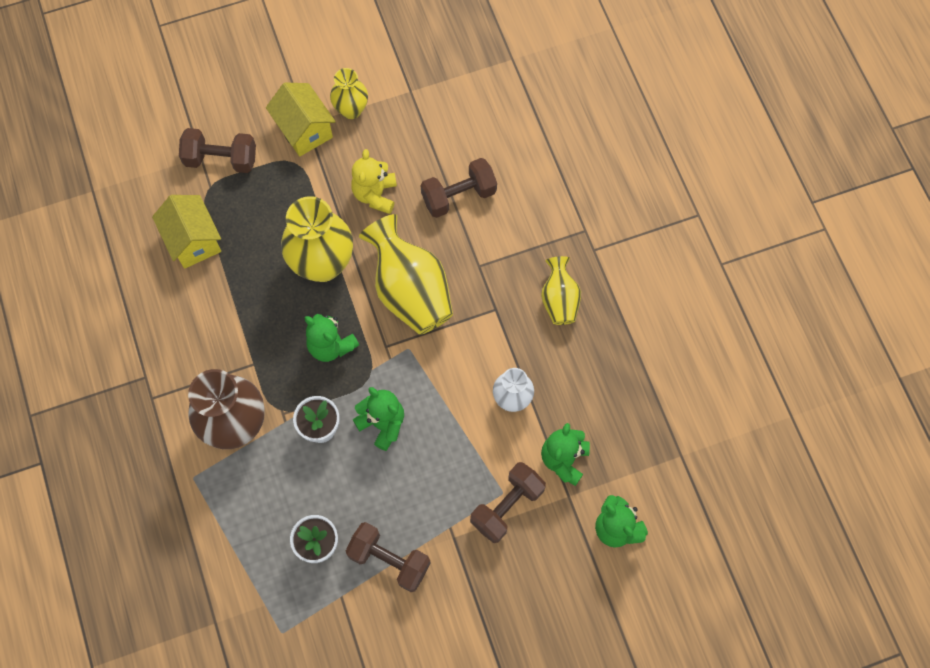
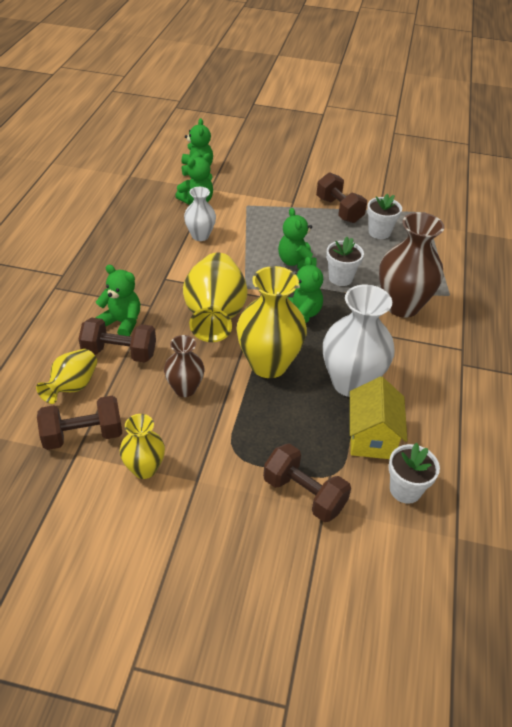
camera: 150 degrees left, 25 degrees down
(146, 208) = (405, 489): none -> white flower pot
(238, 288) = (351, 383): none -> white vase
(304, 130) = (203, 475): yellow house -> none
(375, 194) = (185, 389): yellow teddy bear -> brown vase
(486, 229) = (122, 322): none -> green teddy bear
(507, 506) = (249, 200): brown dumbbell -> brown dumbbell (83, 435)
(559, 300) = (117, 263): yellow vase -> yellow vase (72, 386)

